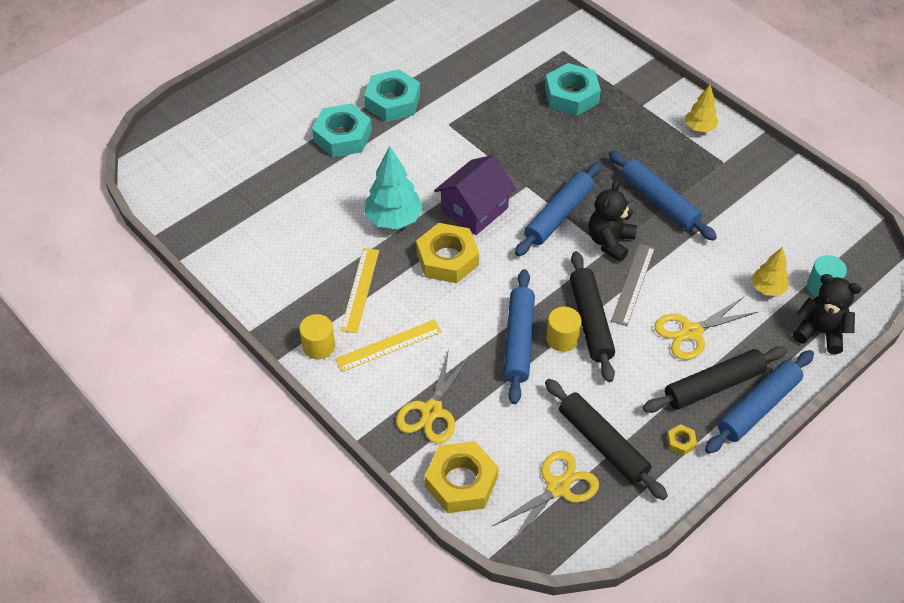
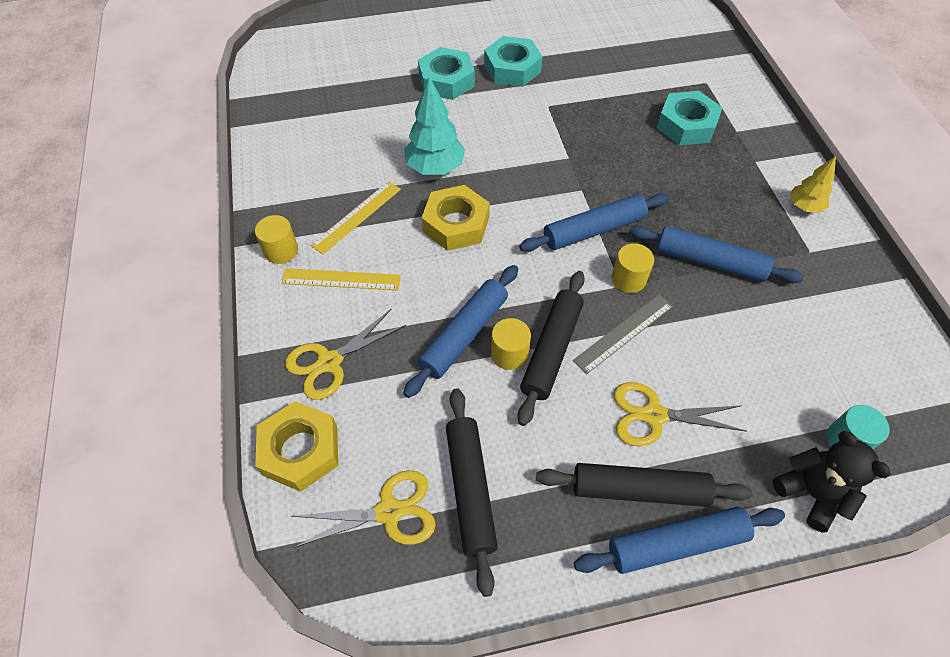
camera: 30 degrees right, 5 degrees up
(474, 209) = (515, 190): purple house -> none
(610, 242) = (628, 279): black teddy bear -> yellow cylinder
(659, 202) = (710, 262): blue rolling pin -> blue rolling pin turned 60 degrees counterclockwise
(681, 442) = (557, 535): yellow nut -> none
(767, 289) = (776, 410): yellow tree -> none

